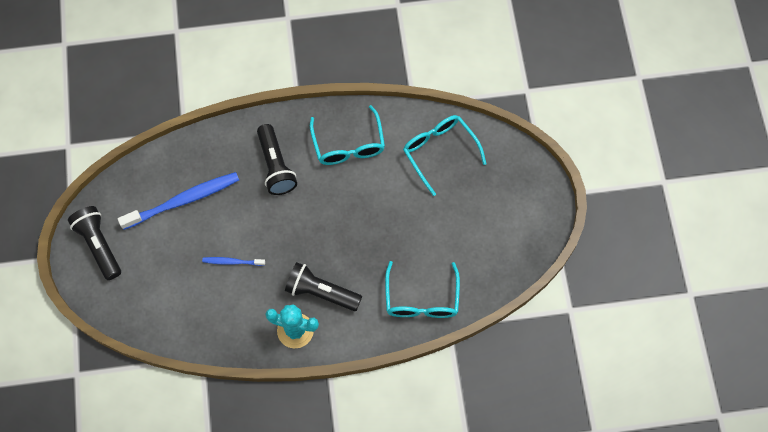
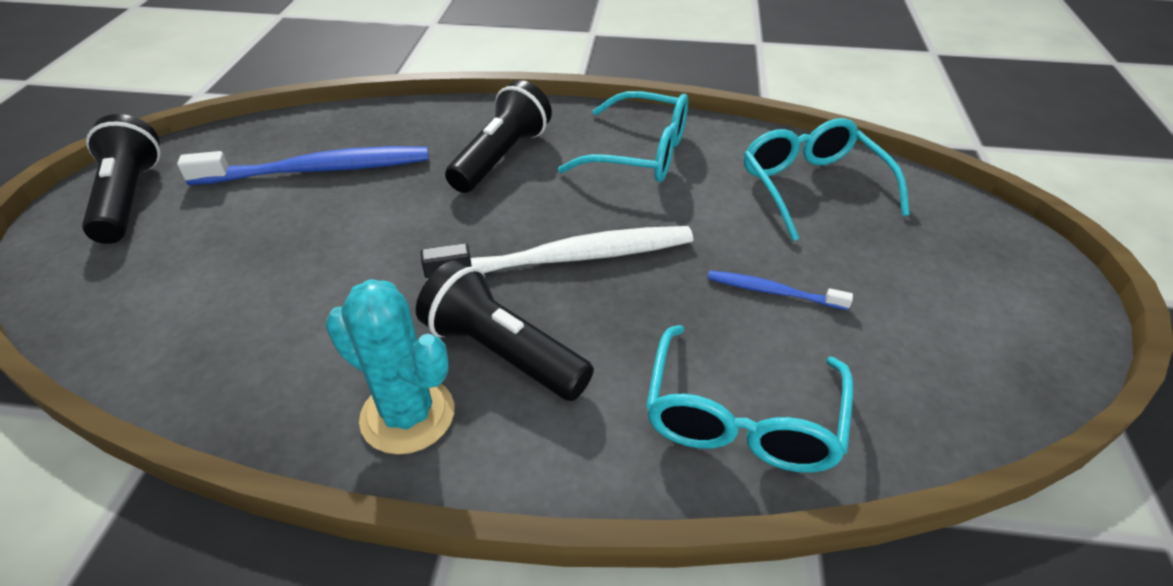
camera: 15 degrees right, 25 degrees down
(232, 262) = (346, 265): blue toothbrush -> blue toothbrush (773, 291)
(276, 166) = (501, 157): black flashlight -> black flashlight turned 150 degrees counterclockwise
(332, 232) = (568, 258): none -> white toothbrush
(348, 145) = (641, 153): turquoise glasses -> turquoise glasses turned 75 degrees counterclockwise

